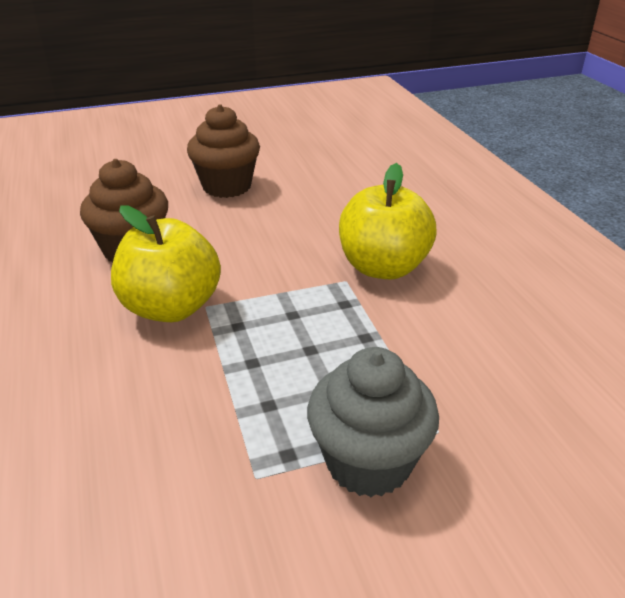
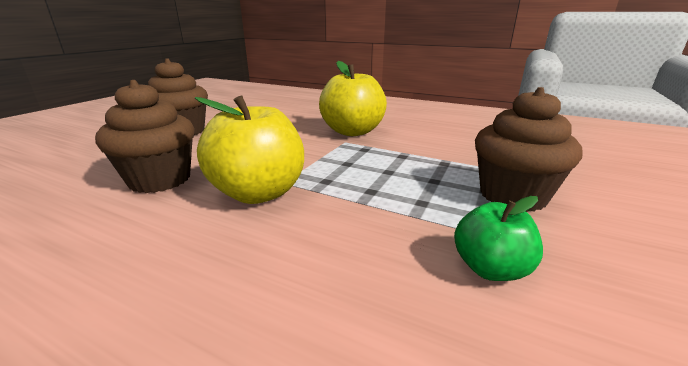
camera: 45 degrees left, 10 degrees down
(196, 497) = (490, 268): none -> green apple
(368, 462) = (512, 196): grey cupcake -> brown cupcake

